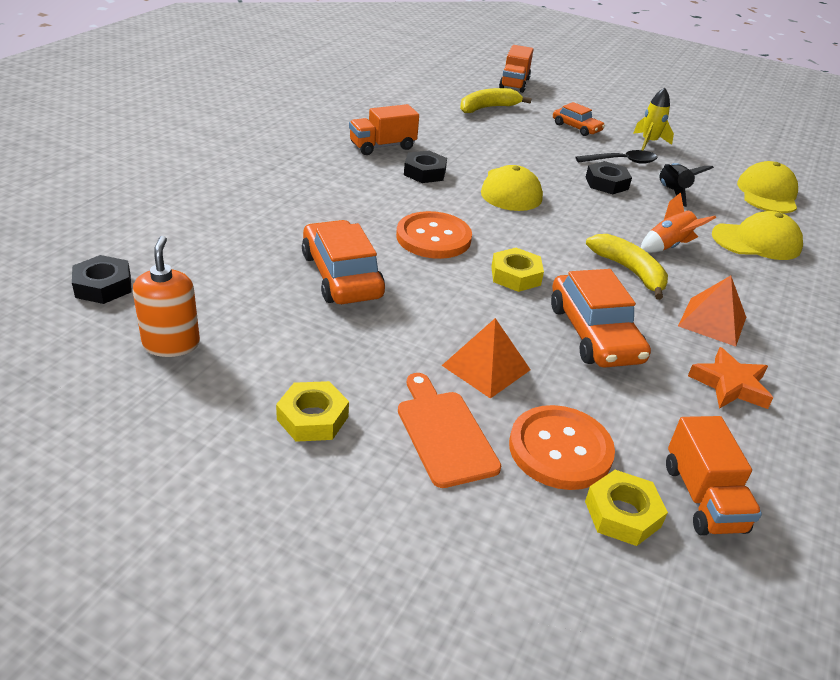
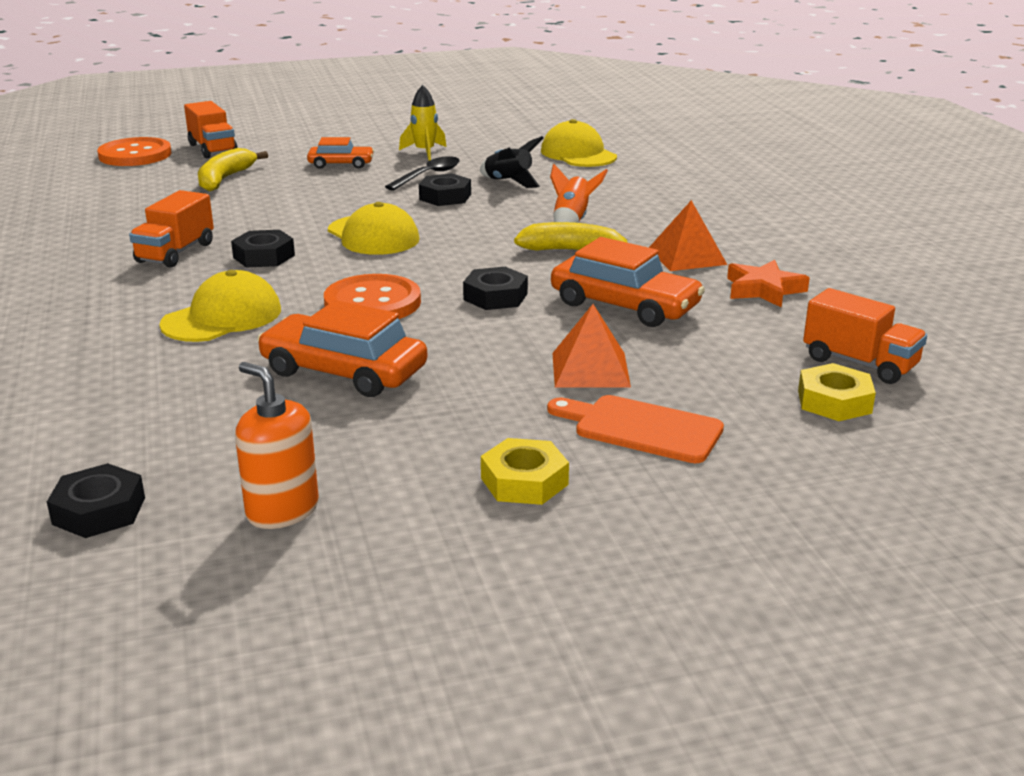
camera: 40 degrees left, 10 degrees down
(515, 276) = (495, 296): yellow nut -> black nut
(560, 449) = (733, 389): orange button -> orange button (135, 155)
(756, 241) = (626, 190): yellow cap -> yellow cap (222, 317)

